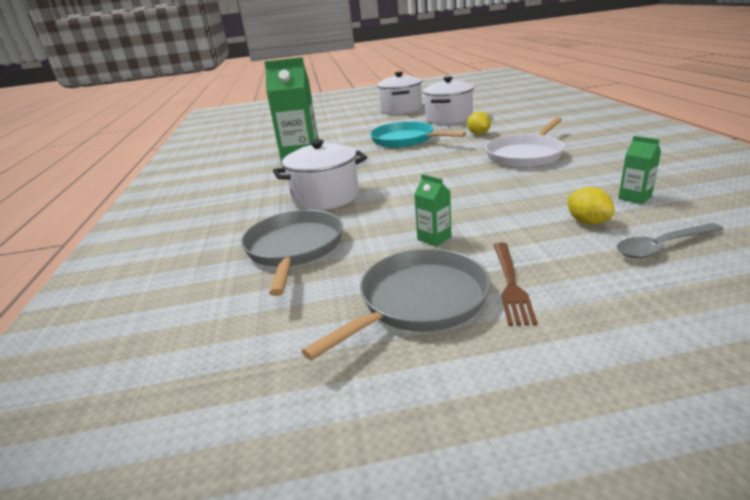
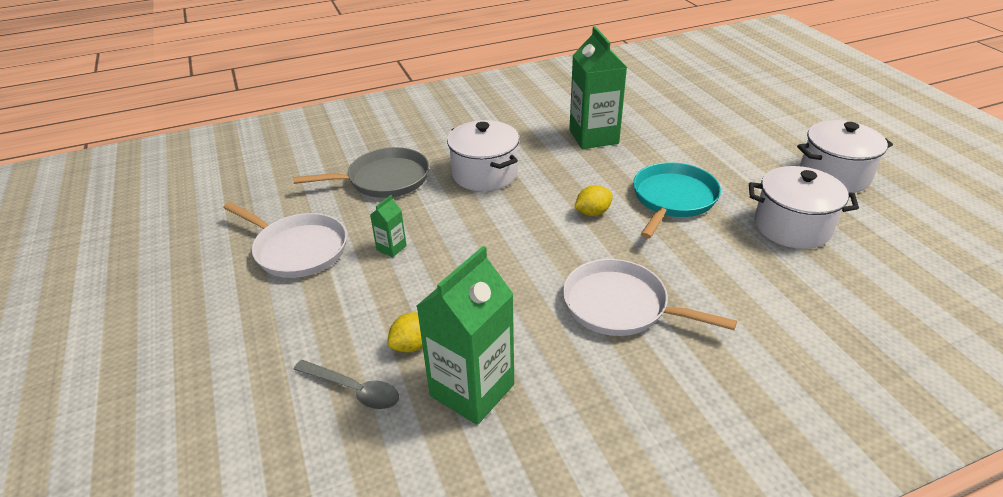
camera: 75 degrees right, 10 degrees up
(419, 301) = (298, 249): grey pan -> white pan
(478, 134) = (712, 260): yellow lemon -> yellow lemon (592, 213)
(511, 285) = (309, 293): brown fork -> none
(634, 198) = (472, 390): green carton -> green carton, size x2.25
(662, 247) = (354, 390): grey spoon -> grey spoon turned 150 degrees clockwise

